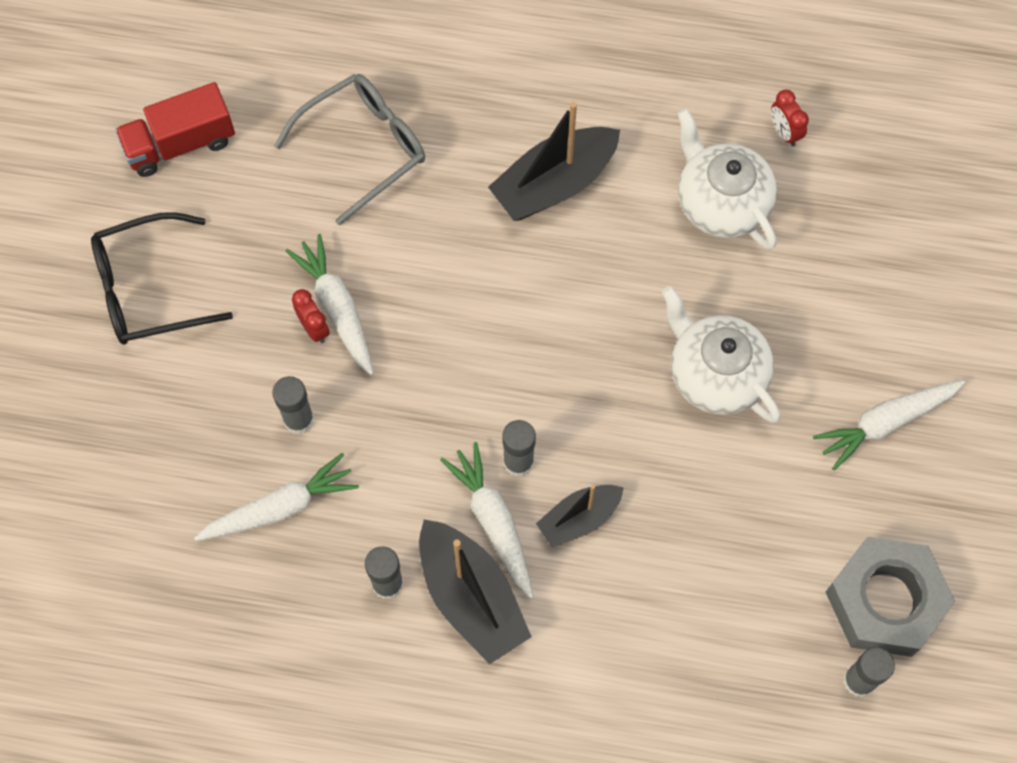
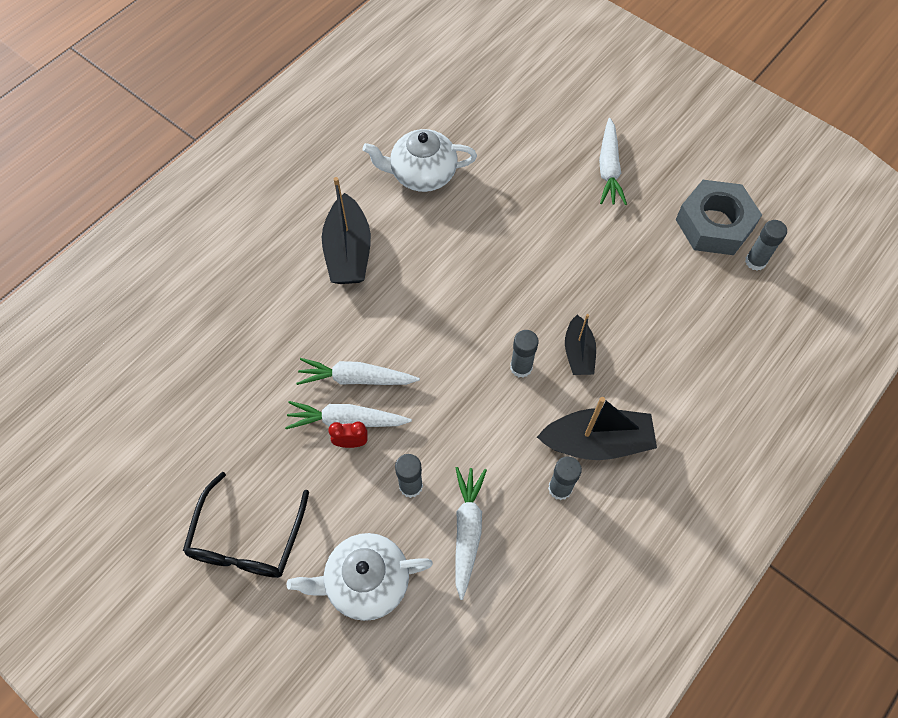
camera: 60 degrees left, 5 degrees down
(180, 143) = (152, 460): red truck -> none
(363, 148) = (243, 346): grey glasses -> none
(493, 522) = (553, 402): white carrot -> white carrot (356, 378)
(716, 374) = (528, 233): white teapot -> white teapot (366, 581)
(784, 132) = (400, 122): red clock -> none

